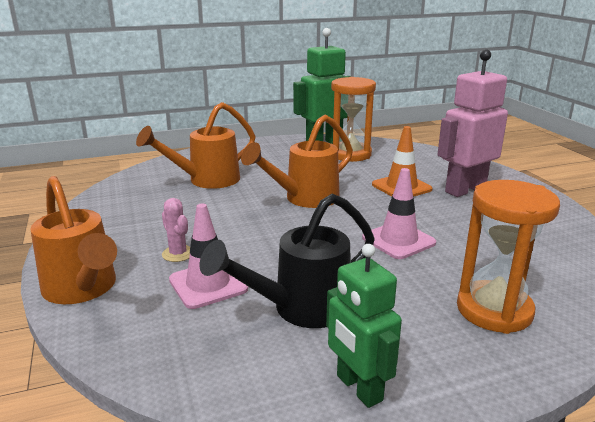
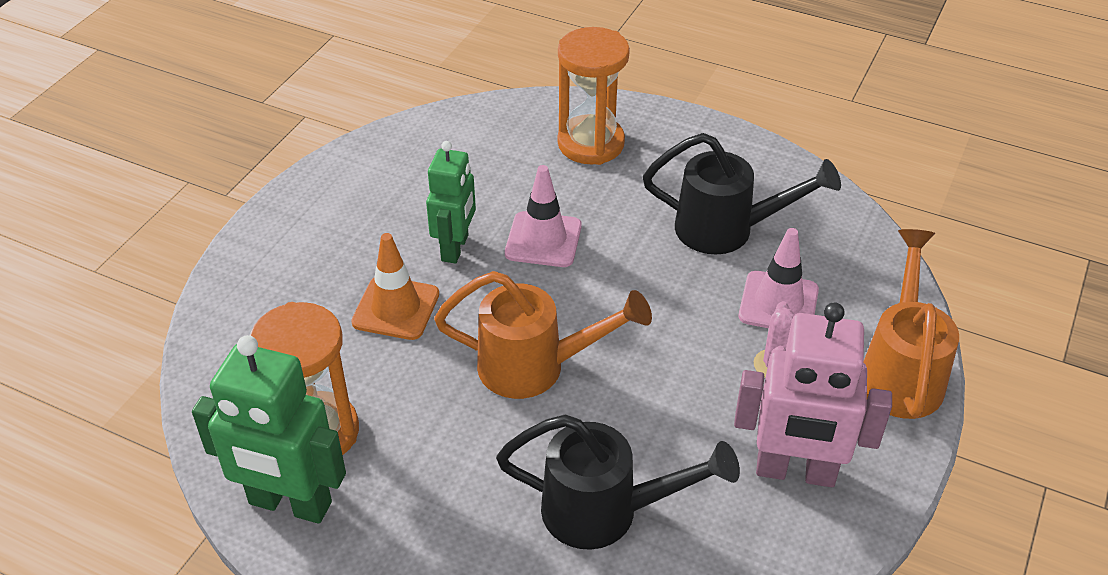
camera: 135 degrees left, 20 degrees up
(206, 181) = (607, 512): orange watering can -> black watering can
(358, 388) = (757, 160): green robot -> green robot (455, 248)
(465, 189) = (342, 255): pink robot -> pink robot (795, 472)

